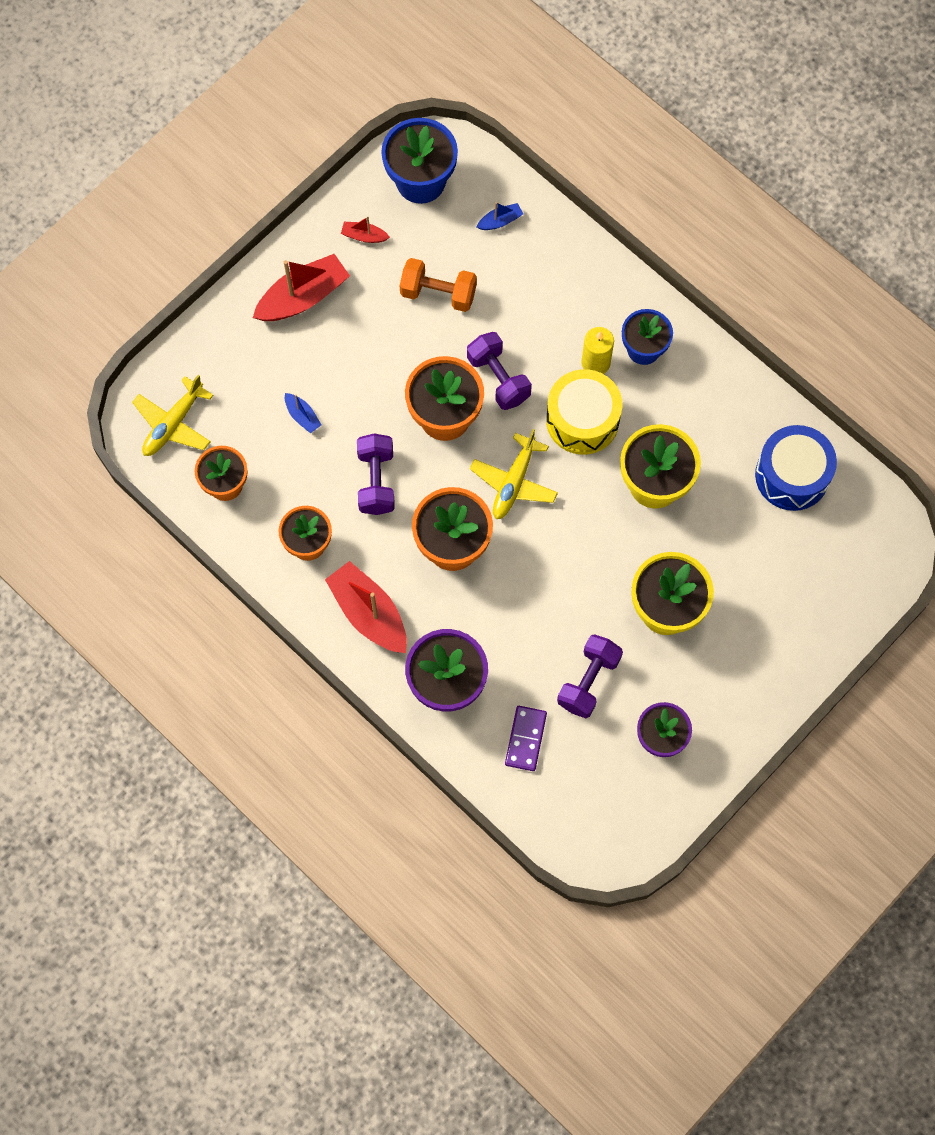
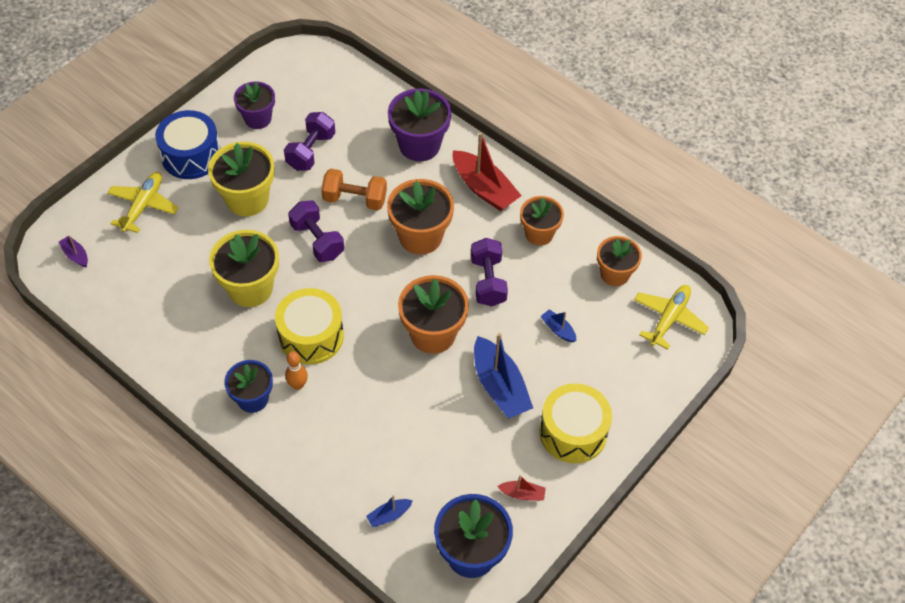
camera: 175 degrees right, 15 degrees down
(303, 297) = (573, 432): red boat -> yellow drum
(375, 351) = (499, 386): none -> blue boat
(438, 293) = (446, 441): orange dumbbell -> orange dumbbell (355, 199)
(498, 378) = (386, 368): purple dumbbell -> purple dumbbell (317, 240)
(514, 482) = (371, 285): yellow plane -> yellow plane (143, 206)
(525, 739) = (359, 115): purple domino -> none
(595, 363) = (298, 385): yellow candle -> orange bowling pin
(792, 475) = (130, 299): blue drum -> blue drum (191, 156)
(865, 537) = (76, 255): none -> purple boat

